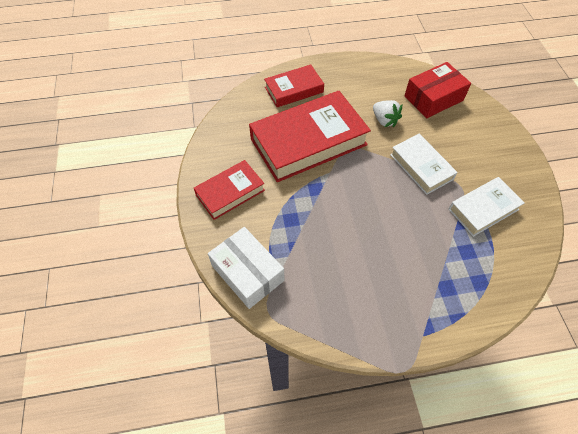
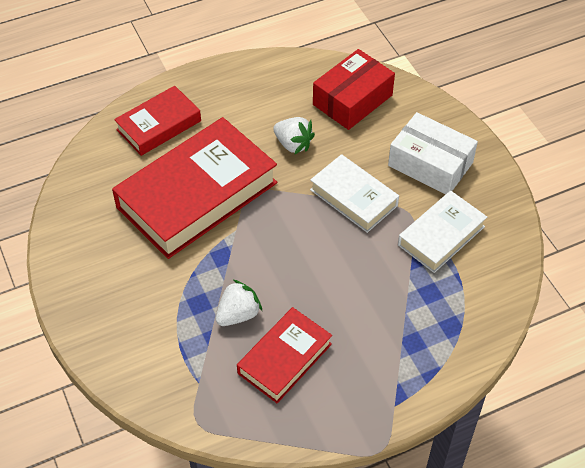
camera: 15 degrees left, 5 degrees down
(230, 192) = (108, 286): red book -> red book (285, 359)
(247, 273) = (160, 383): white box -> white box (430, 164)
(317, 234) = (238, 314): none -> white strawberry

